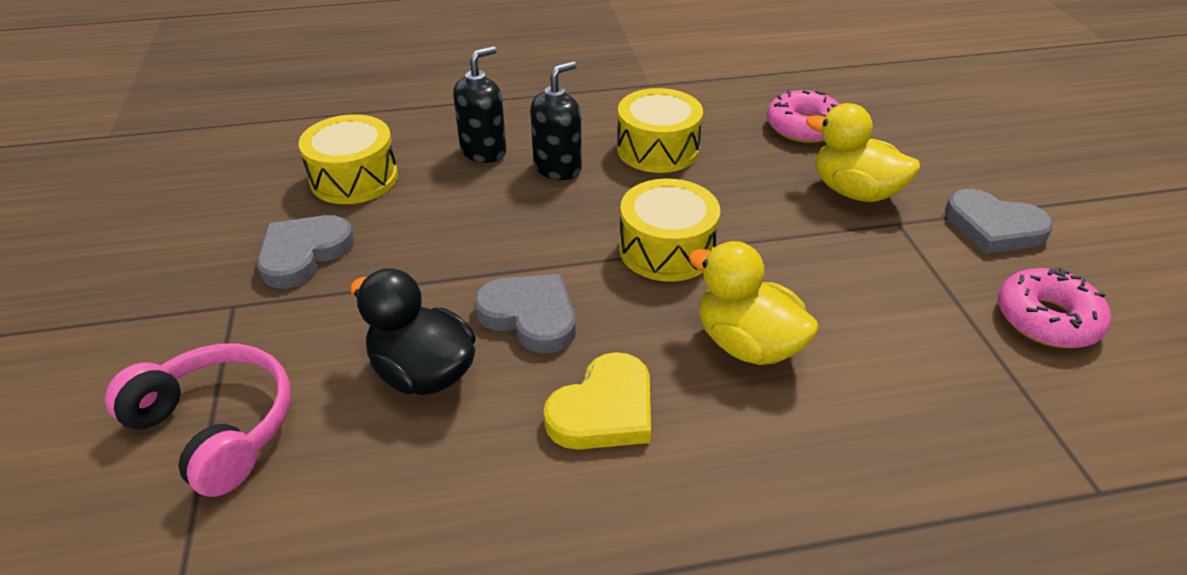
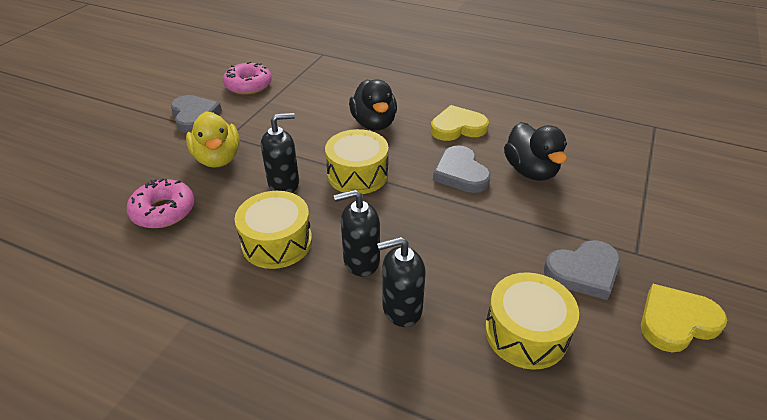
camera: 145 degrees left, 0 degrees up
(189, 246) = (676, 321): none -> yellow heart
(217, 427) = (641, 188): pink headphones -> none
(735, 200) = (284, 183): none -> black soap dispenser
(747, 344) = (374, 123): yellow duck -> black duck

